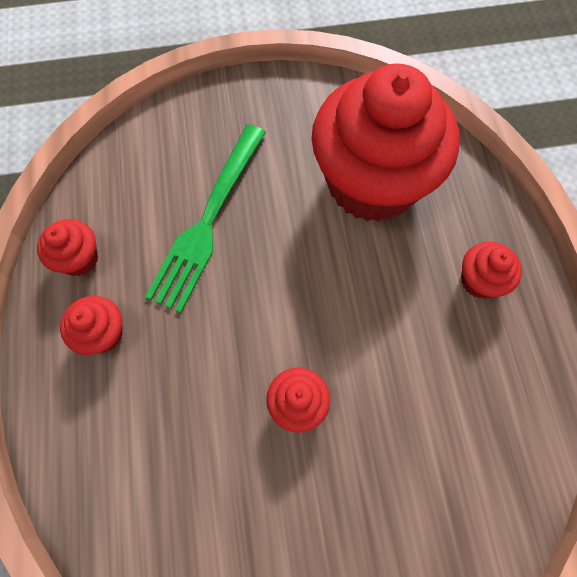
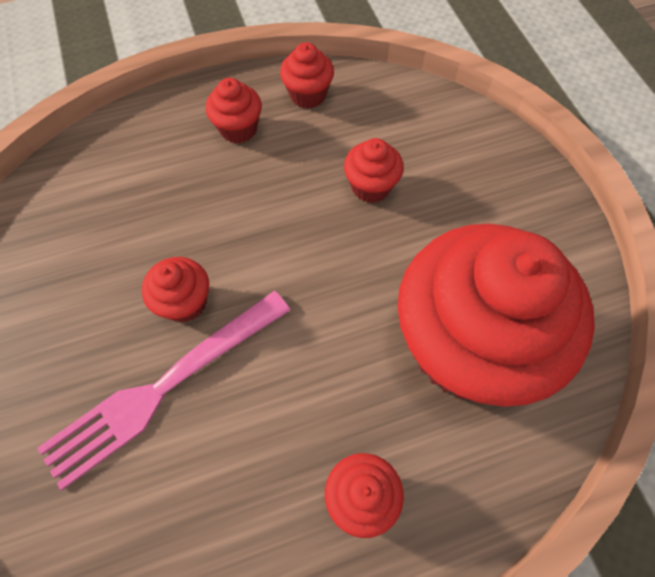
camera: 80 degrees right, 5 degrees down
(208, 221) = (371, 187): green fork -> red cupcake
(379, 429) = (162, 388): none -> pink fork

